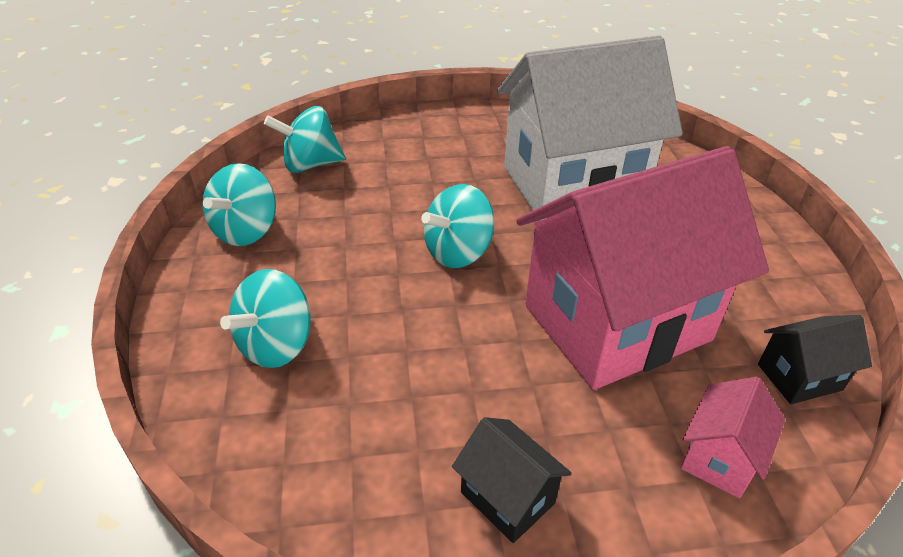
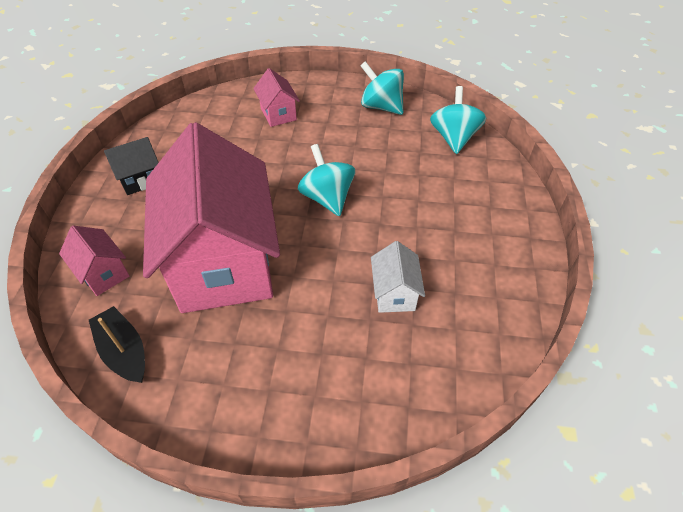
camera: 105 degrees right, 10 degrees up
(276, 345) = (278, 114): turquoise spinning top -> pink house
(573, 184) = (394, 293): white house -> white house, size x0.40
(799, 377) = (124, 351): black house -> black boat

